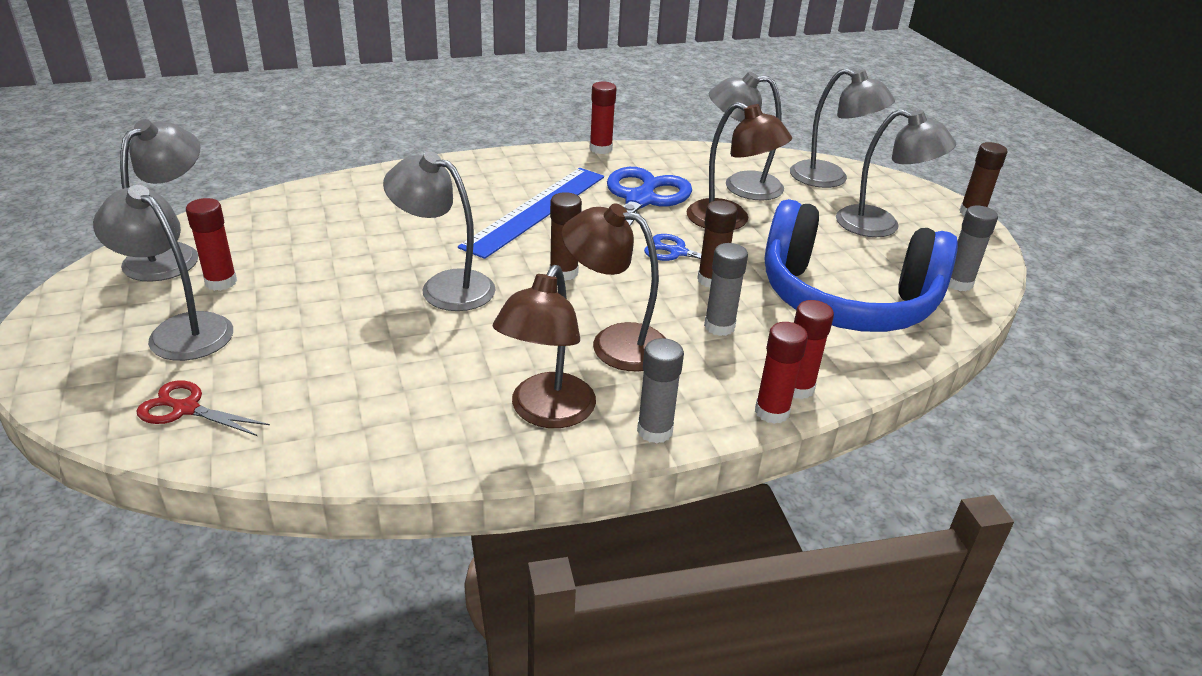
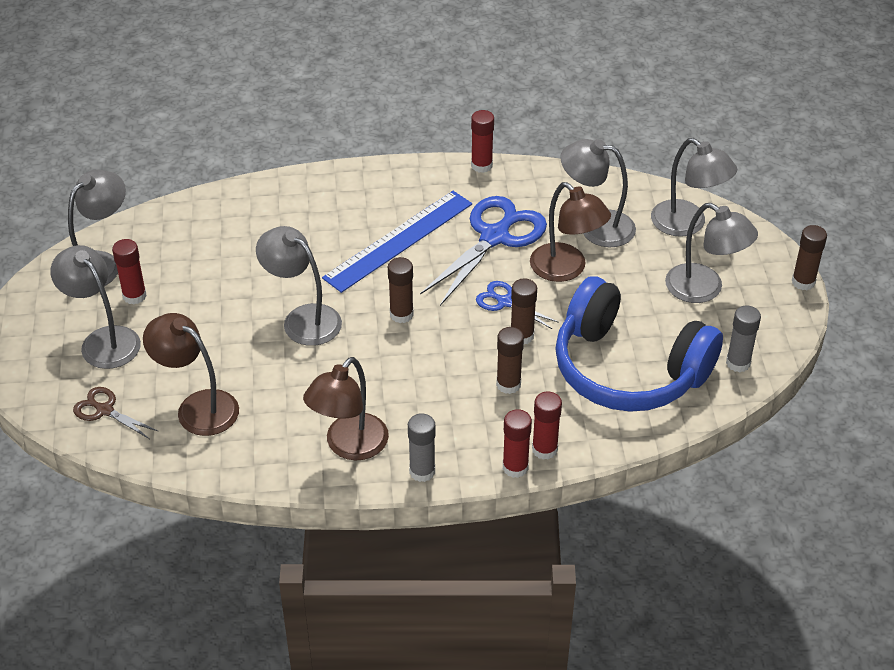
camera: 15 degrees right, 10 degrees up
(185, 409) = (104, 410): red scissors -> brown scissors
(614, 343) = (419, 391): brown lamp -> brown lamp (197, 407)
(719, 326) = (508, 384): grey glue stick -> brown glue stick

